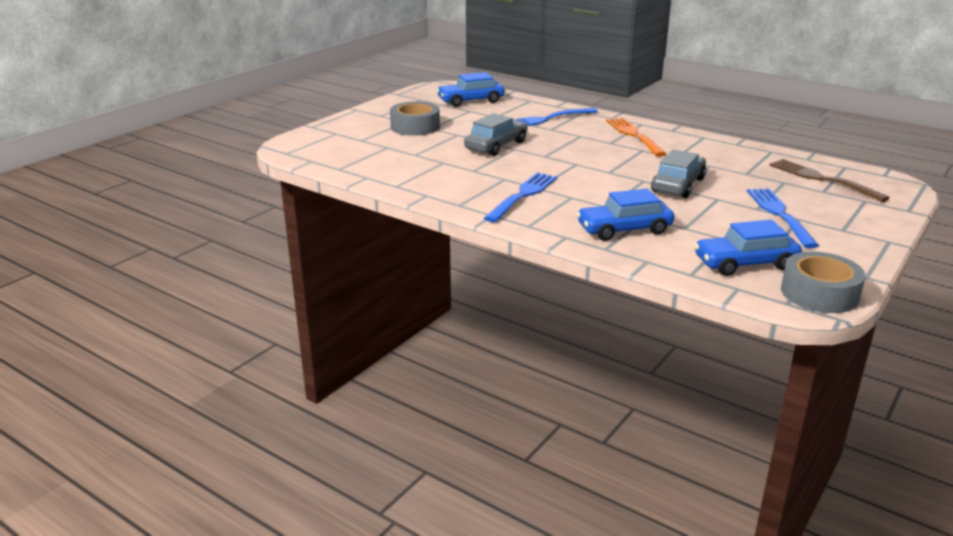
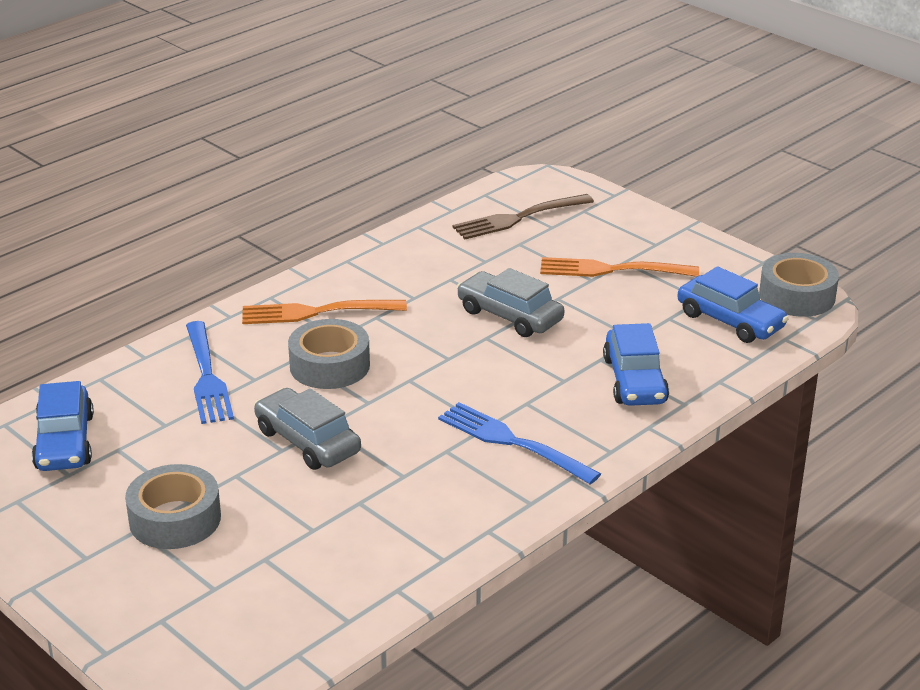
camera: 80 degrees left, 5 degrees up
(577, 143) = (329, 366): none -> grey tape
(745, 263) = (730, 321): blue car -> blue car turned 45 degrees counterclockwise
(780, 215) = (612, 270): blue fork -> orange fork

